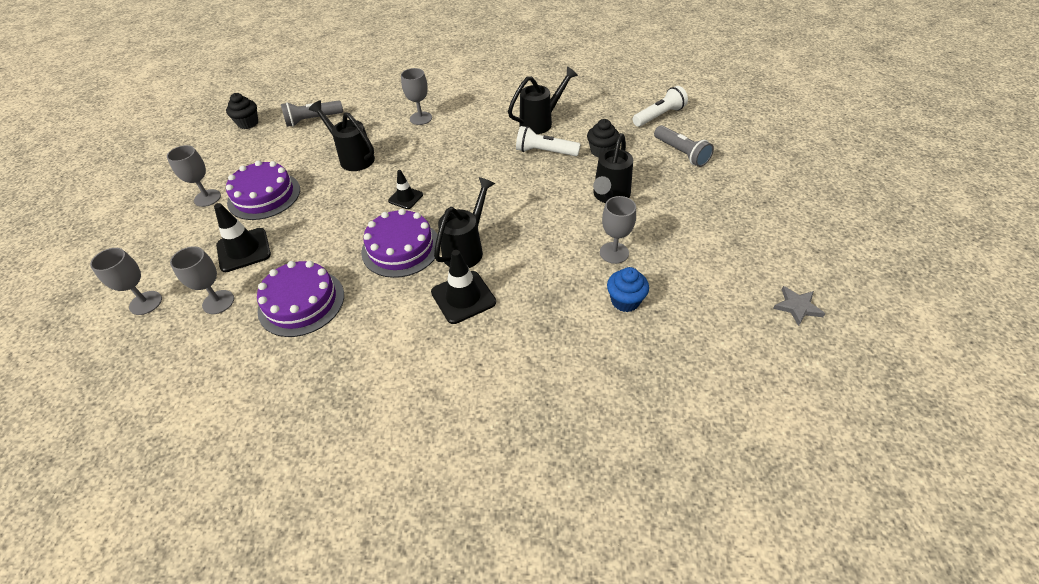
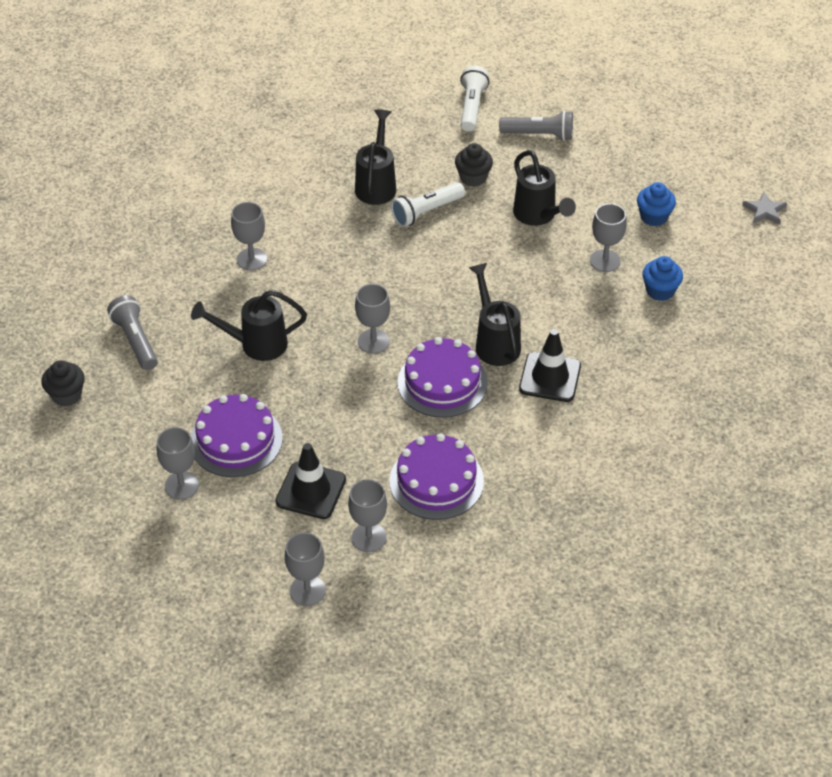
camera: 50 degrees left, 0 degrees up
(312, 120) = (136, 340): grey flashlight -> grey flashlight turned 135 degrees clockwise
(405, 198) = (373, 341): black traffic cone -> grey goblet
(693, 250) = (653, 217): none -> blue cupcake

